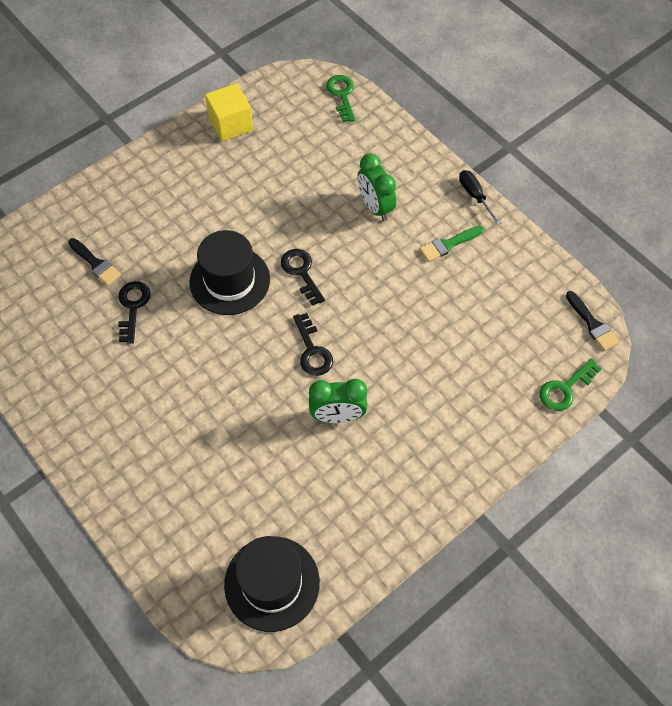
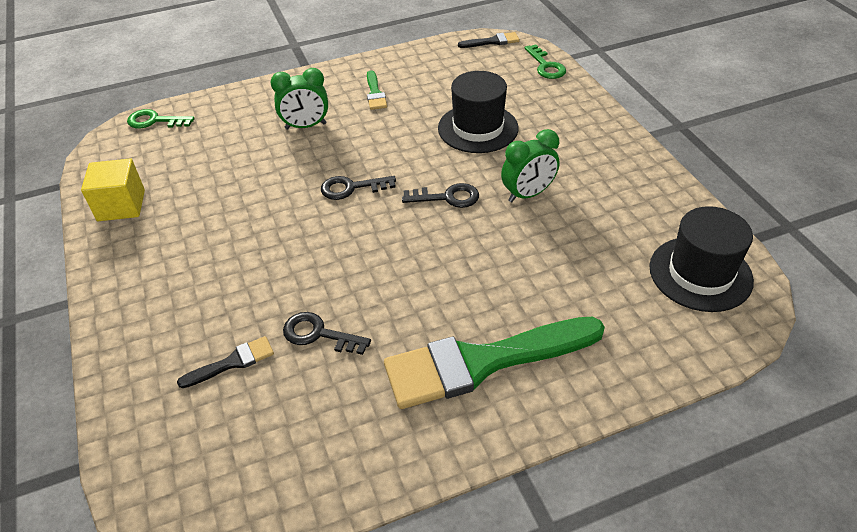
camera: 70 degrees left, 15 degrees down
(130, 425) = (482, 362): none -> green brush
(230, 280) = (330, 243): black hat -> black hat (478, 128)
(337, 416) = (528, 194): green clock -> green clock turned 45 degrees clockwise
(475, 196) = (333, 69): black screwdriver -> none

